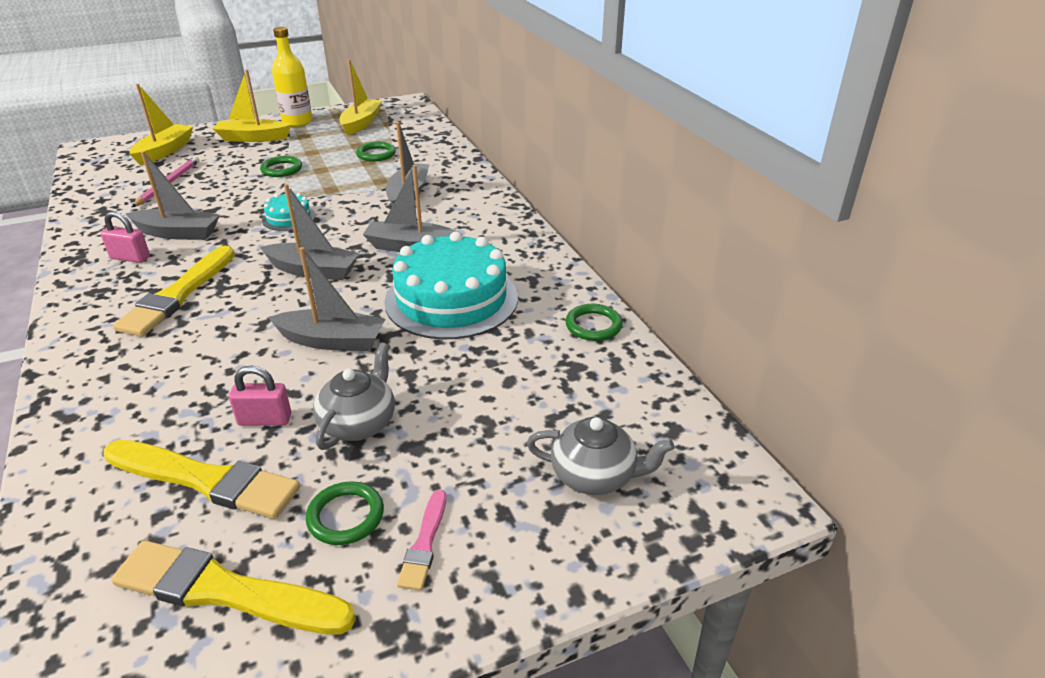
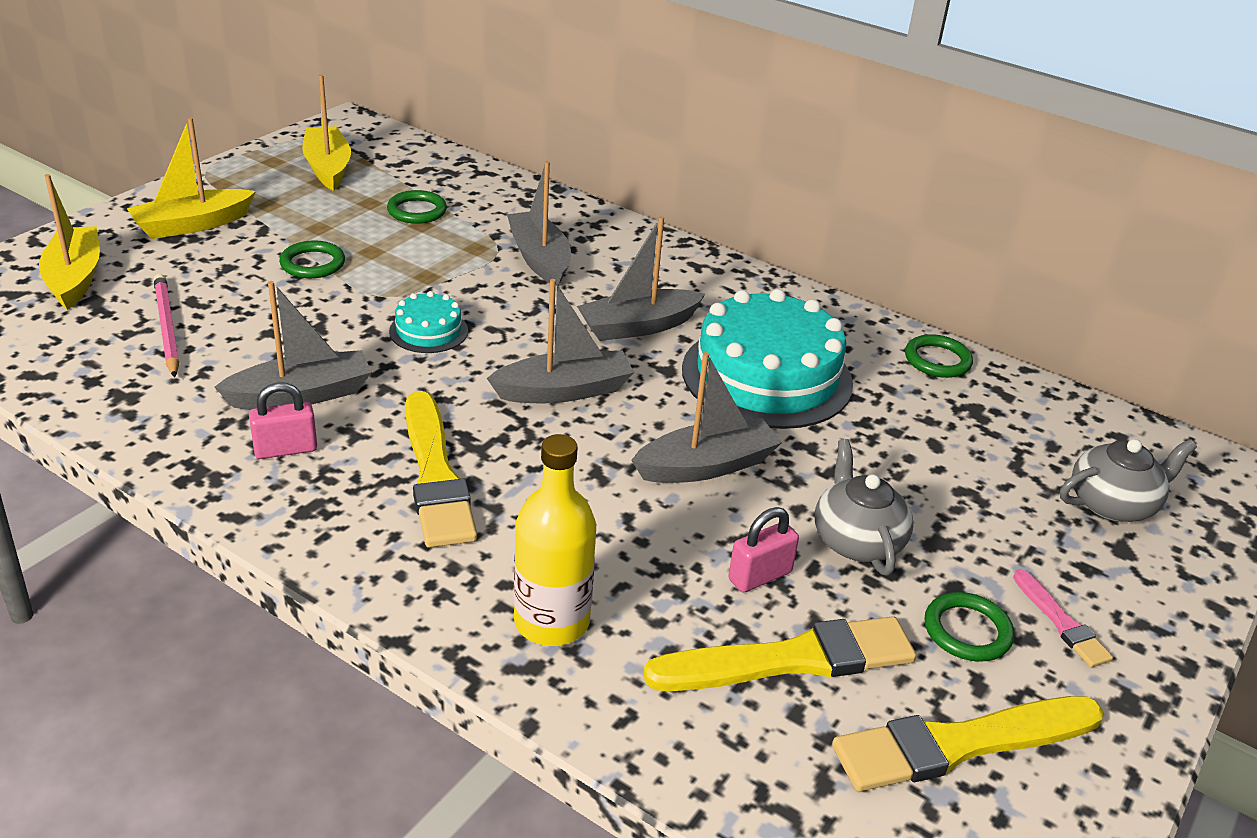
camera: 35 degrees left, 0 degrees up
(297, 122) = (225, 184): yellow bottle -> yellow bottle (551, 621)

